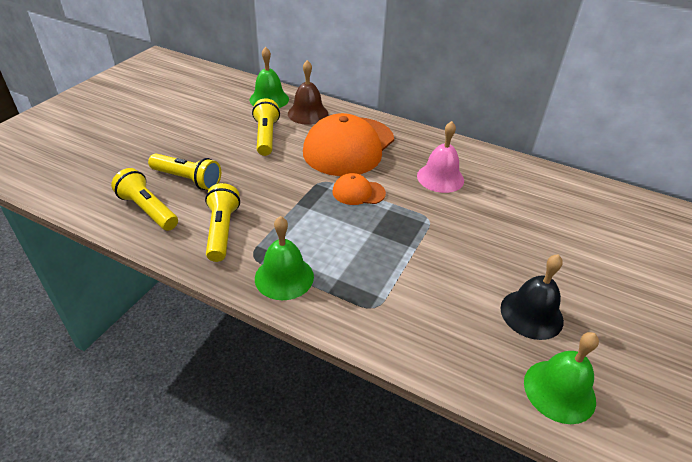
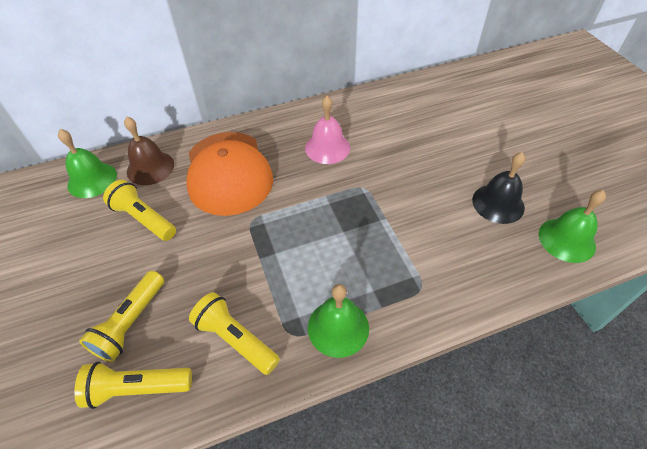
camera: 45 degrees left, 10 degrees up
(188, 179) = (131, 323): yellow flashlight -> yellow flashlight turned 135 degrees clockwise
(358, 192) = (290, 207): orange cap -> none

